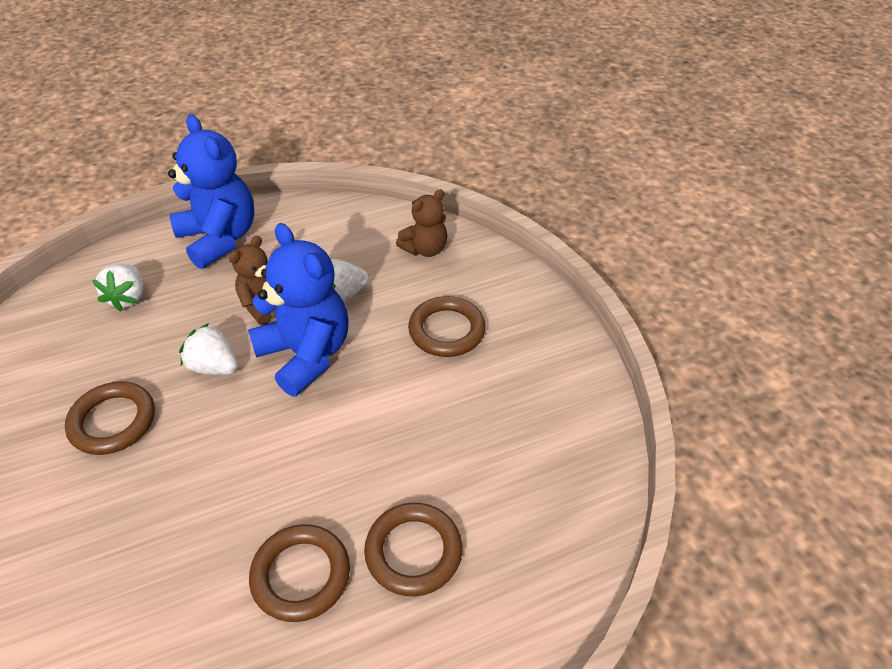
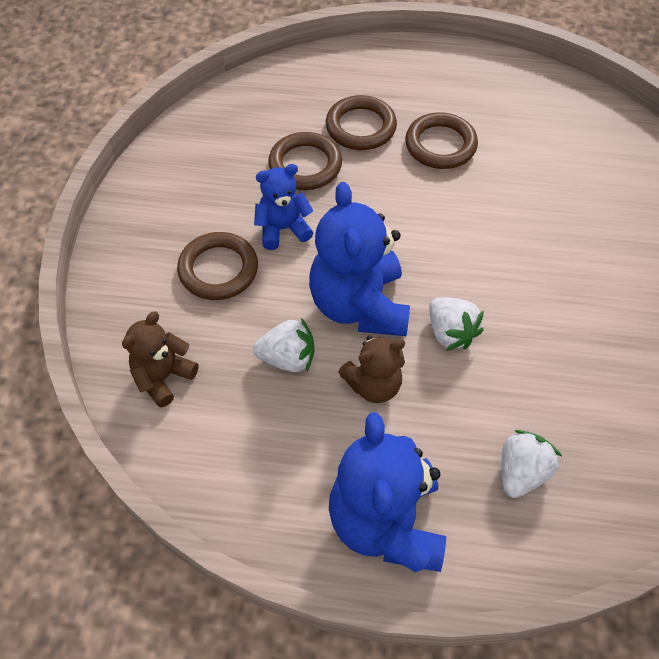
camera: 150 degrees left, 10 degrees up
(113, 421) = (556, 318): brown ring -> brown ring (305, 165)
(417, 388) = (283, 229): none -> blue teddy bear
(425, 249) = (163, 377): brown teddy bear -> brown teddy bear turned 45 degrees counterclockwise

